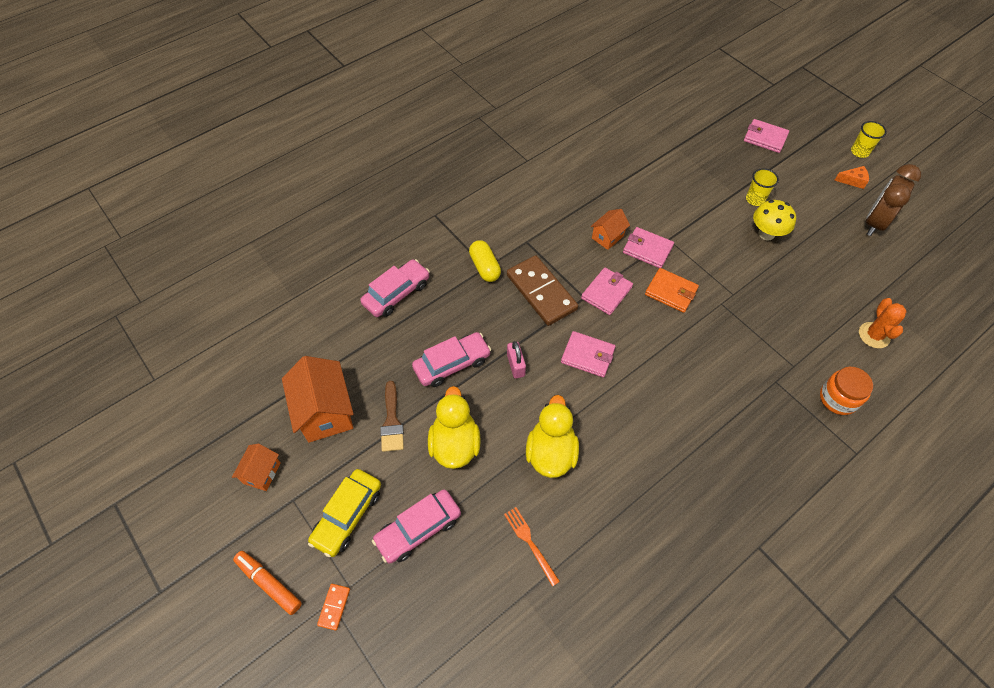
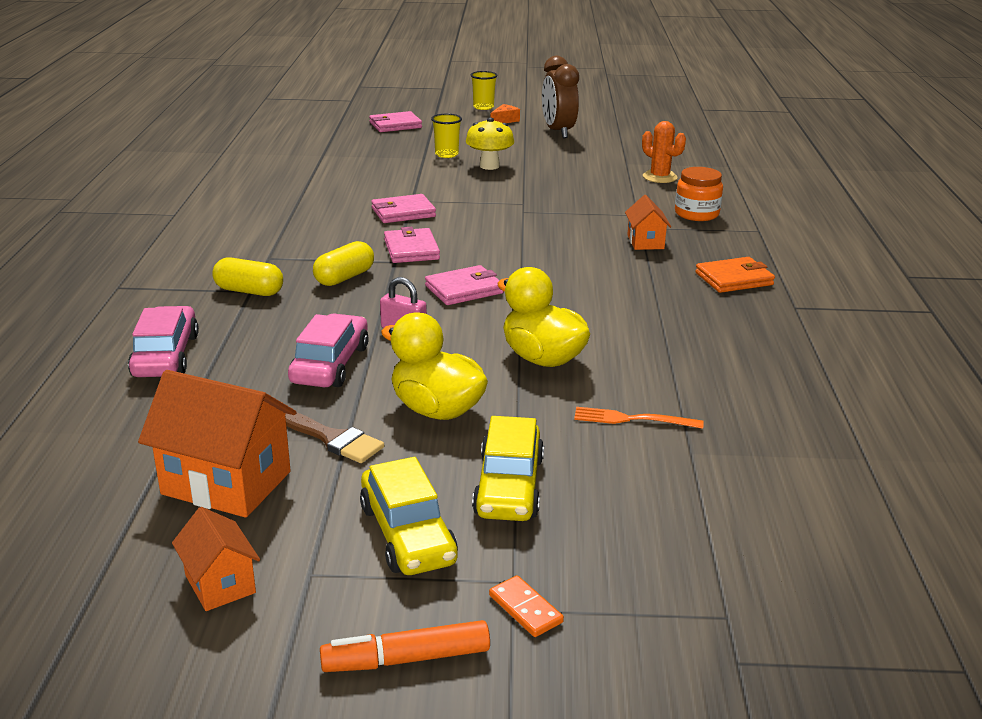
camera: 50 degrees left, 30 degrees down
(418, 529) = (508, 486): pink car -> yellow car
(541, 292) = (344, 277): brown domino -> yellow capsule
(607, 237) = (351, 221): orange house -> orange house (645, 242)
(671, 292) = (469, 224): orange wallet -> orange wallet (734, 279)

